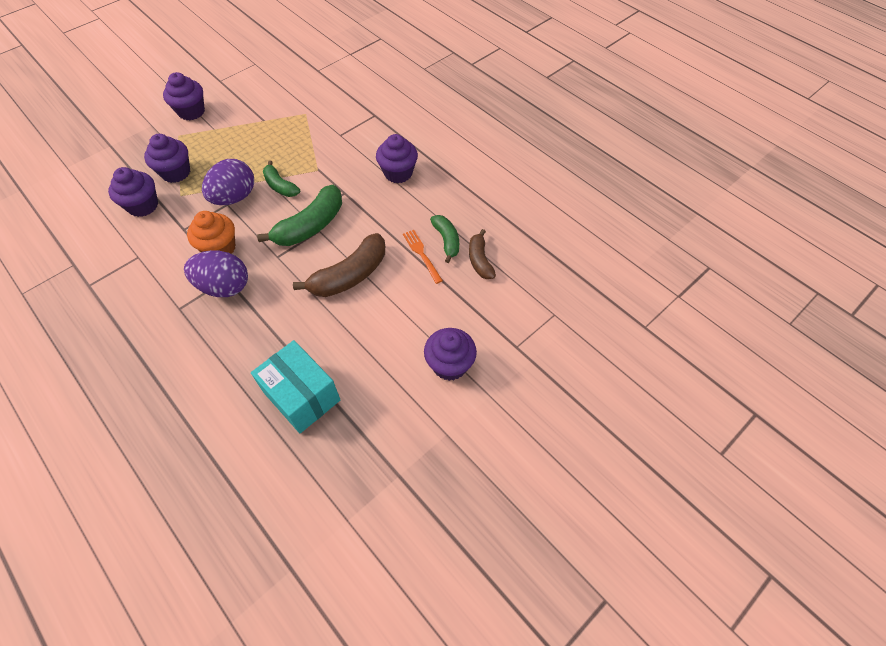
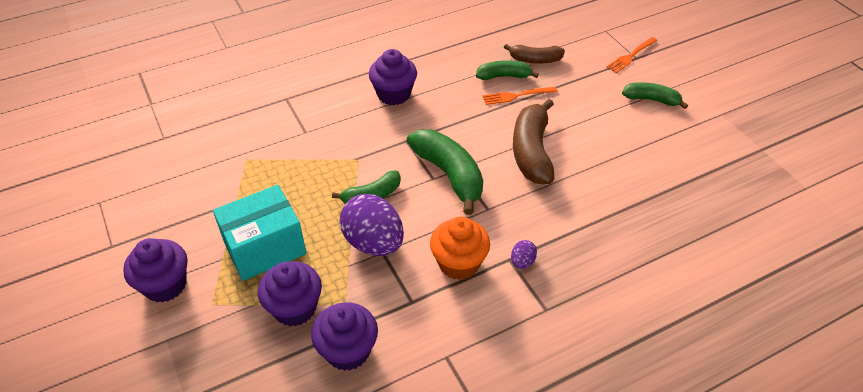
camera: 75 degrees left, 10 degrees down
(224, 287) = (522, 262): purple egg -> purple egg, size x0.44
(302, 396) = (679, 205): turquoise box -> turquoise box (265, 248)
(350, 275) = (531, 151): brown banana -> brown banana turned 150 degrees counterclockwise
(449, 365) = (651, 100): purple cupcake -> green banana
(517, 341) = (631, 56): none -> orange fork

